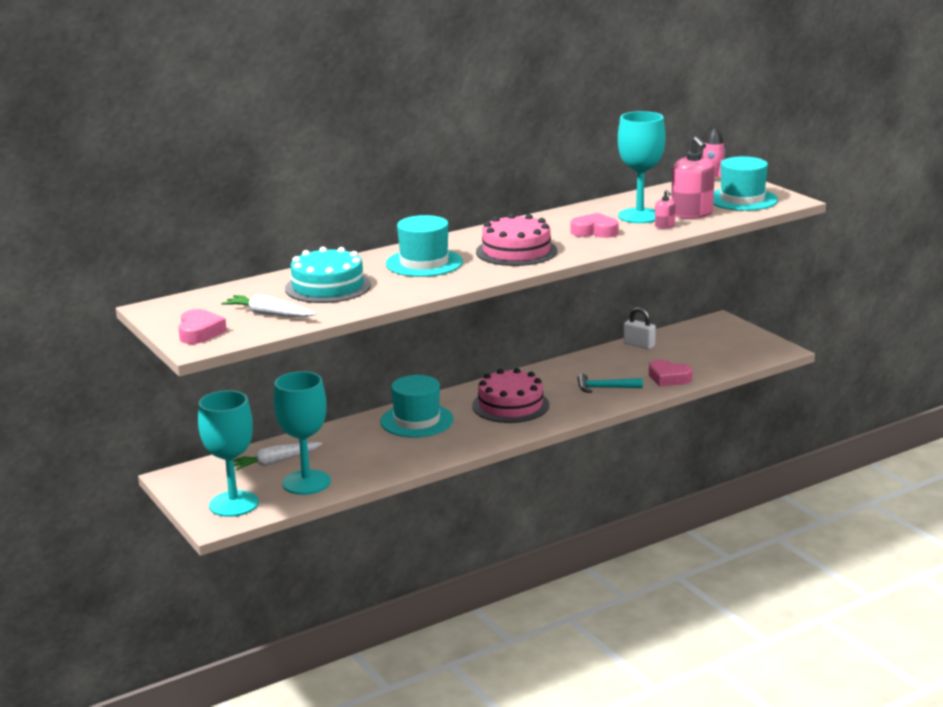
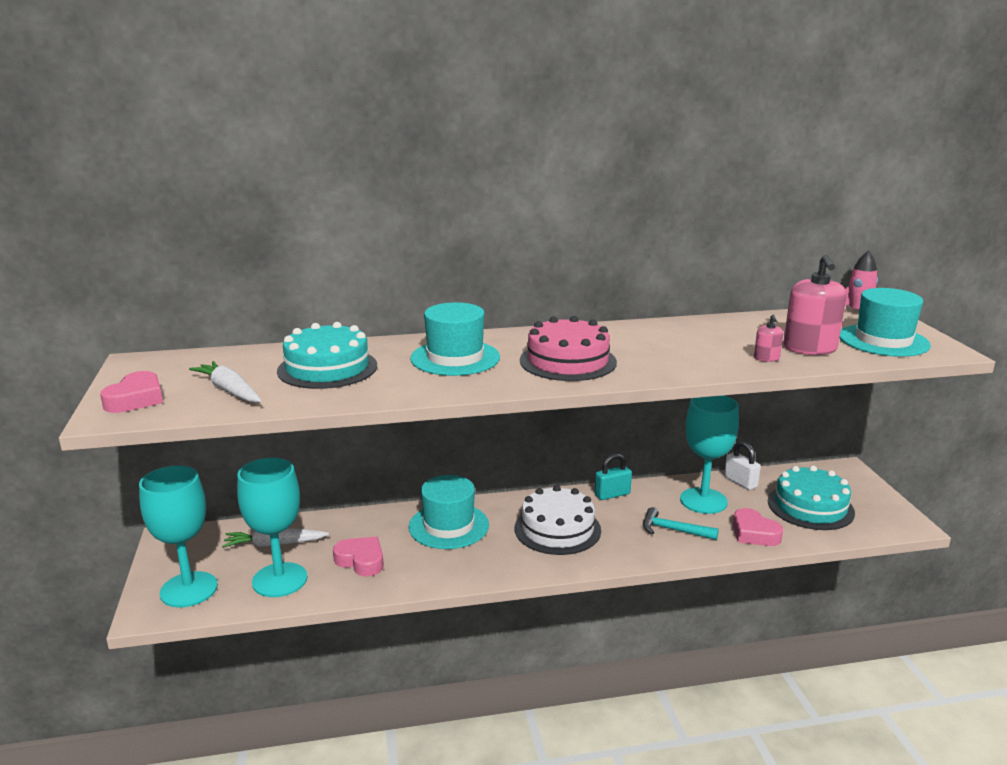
camera: 20 degrees right, 0 degrees up
(510, 405) = (557, 529): pink cake -> white cake
(538, 373) = (612, 494): none -> turquoise padlock
(594, 231) = (677, 352): pink heart -> pink heart (361, 561)
(639, 216) = (744, 341): turquoise goblet -> turquoise goblet (703, 501)
(703, 352) = (810, 506): none -> turquoise cake

